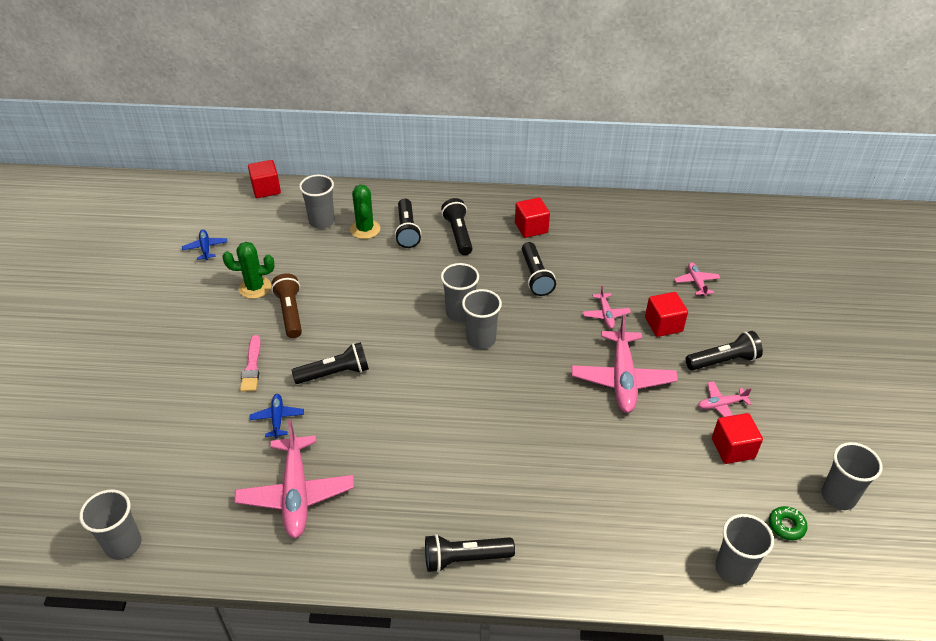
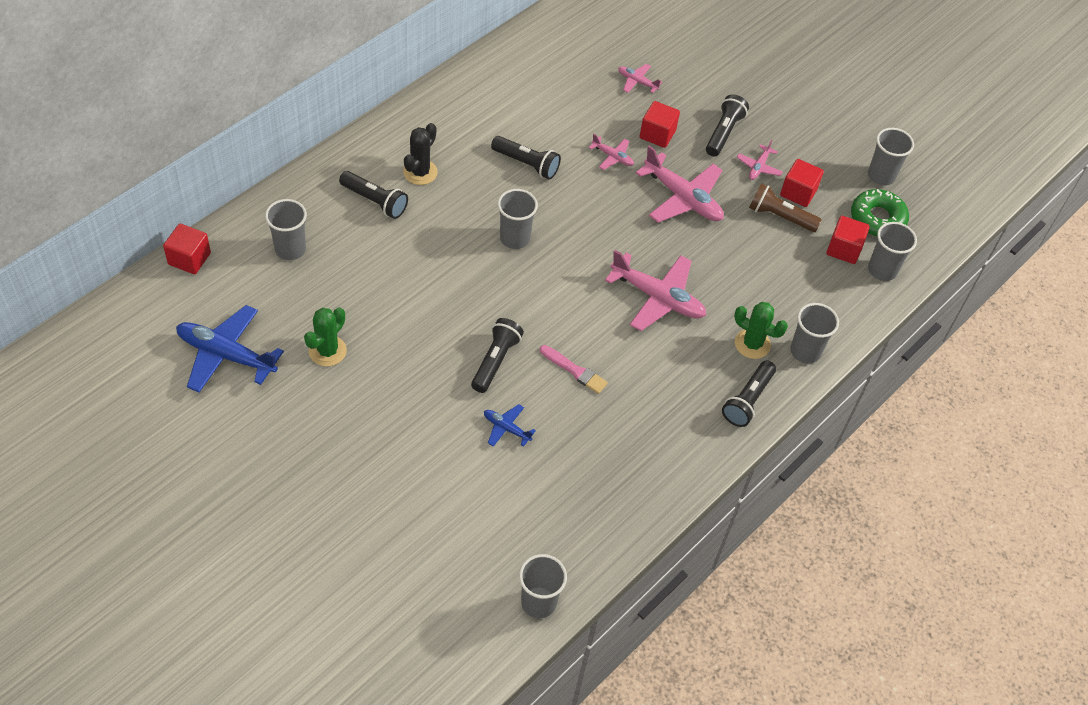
camera: 55 degrees left, 10 degrees up
(205, 248) = (226, 355): blue plane -> blue plane, size x2.03
(252, 367) = (428, 411): pink brush -> pink brush (575, 371)
(290, 313) = (390, 346): brown flashlight -> brown flashlight (780, 216)
(296, 494) = (596, 462): pink plane -> pink plane (657, 298)
(365, 229) = (338, 227): green cactus -> green cactus (752, 344)
(458, 234) = (420, 172): black flashlight -> black cactus
(481, 340) = (558, 247): grey cup -> grey cup (805, 351)
(531, 228) = (467, 123): red cube -> red cube (844, 249)
(786, 526) = (877, 219): green donut -> green donut, size x1.89

